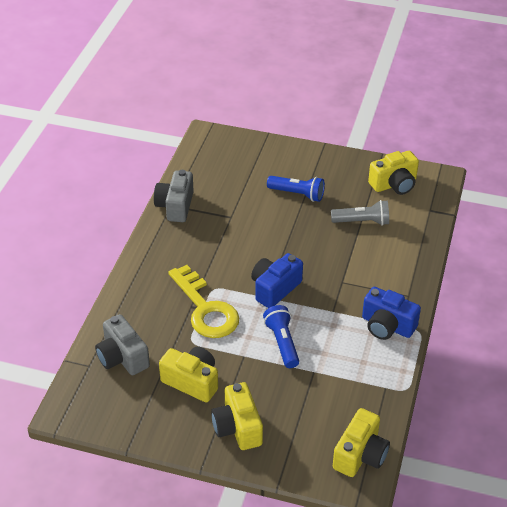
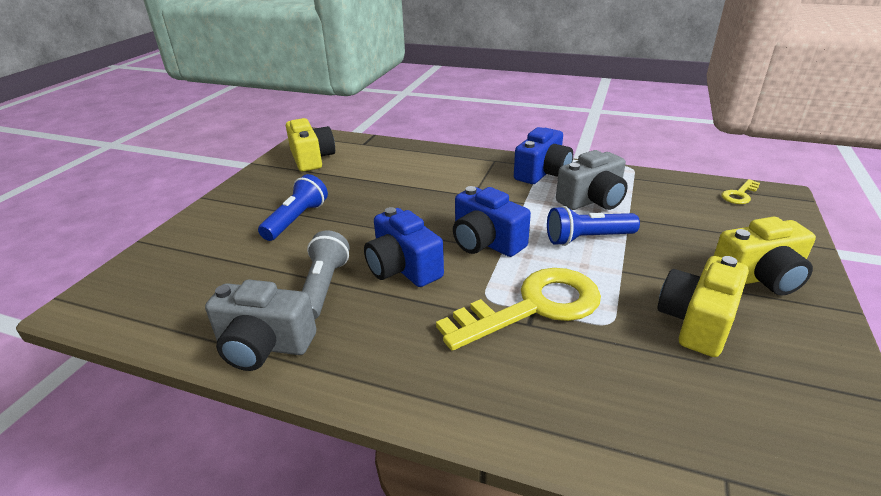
camera: 85 degrees left, 10 degrees down
(122, 357) = (680, 418): grey camera -> grey camera (592, 200)
(243, 250) = (403, 268): none -> blue camera
(360, 455) = (739, 195): yellow camera -> yellow key
(362, 221) = (369, 179): grey flashlight -> grey flashlight (323, 287)

